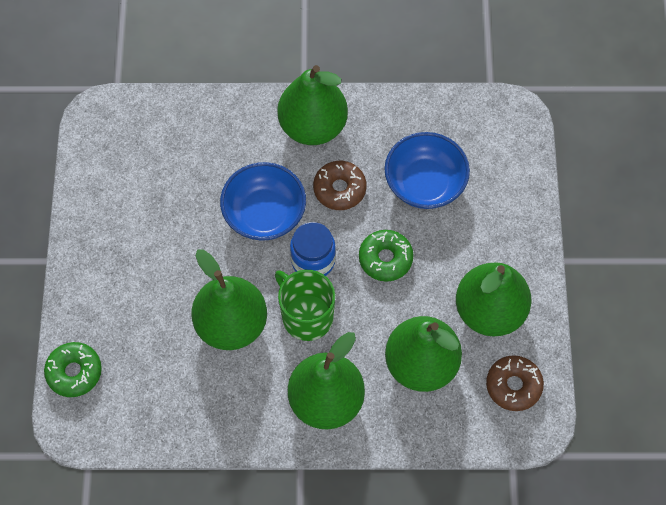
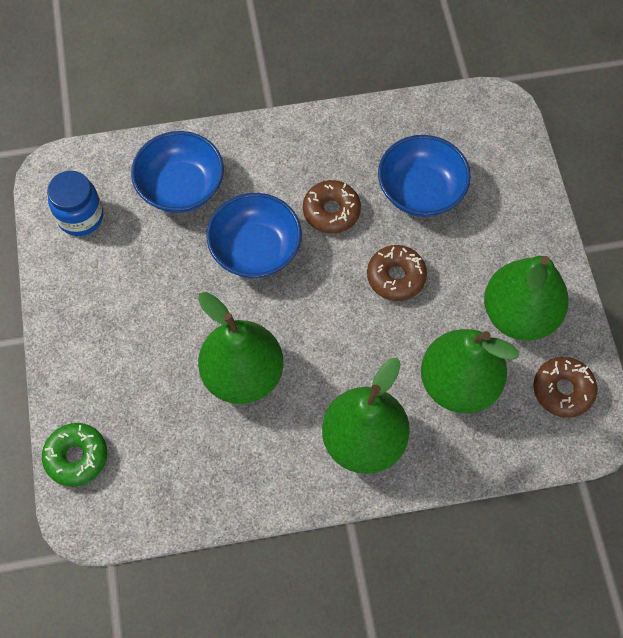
camera: 10 degrees left, 0 degrees up
(209, 145) = (181, 187): none -> blue bowl
(306, 316) = (323, 352): green mug -> none
(313, 126) = (289, 150): green pear -> none
(313, 260) = (318, 291): blue jar -> blue jar (80, 217)
(385, 259) = (396, 277): green donut -> brown donut

